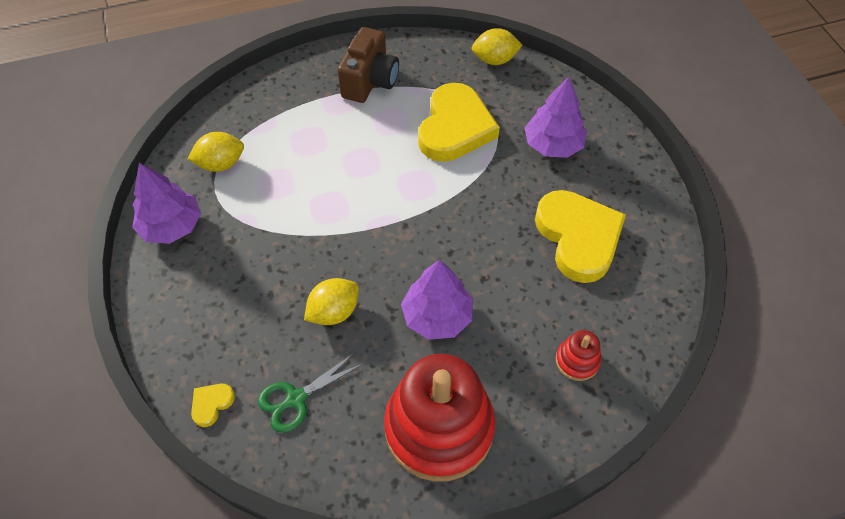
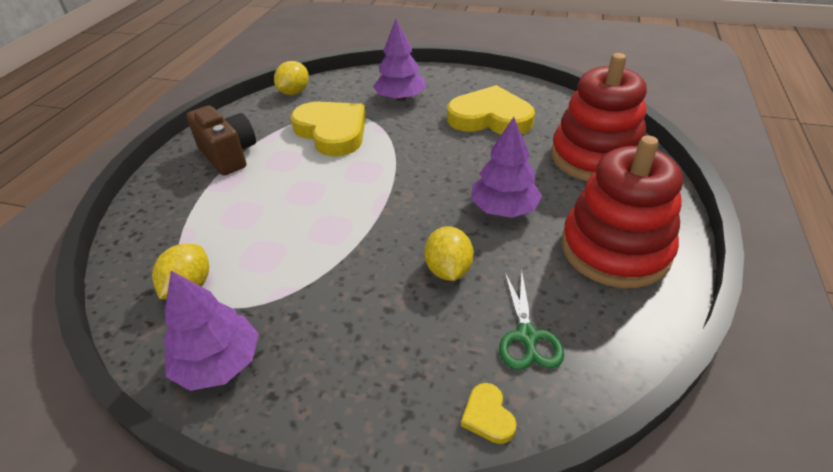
camera: 55 degrees left, 15 degrees down
(577, 361) = (595, 157): red stacking toy -> red stacking toy, size x2.35

